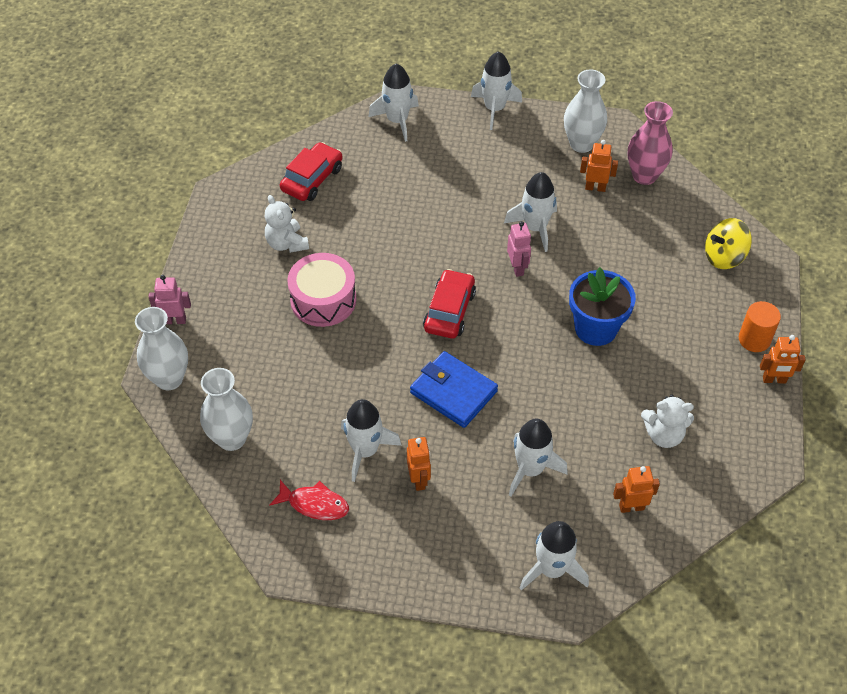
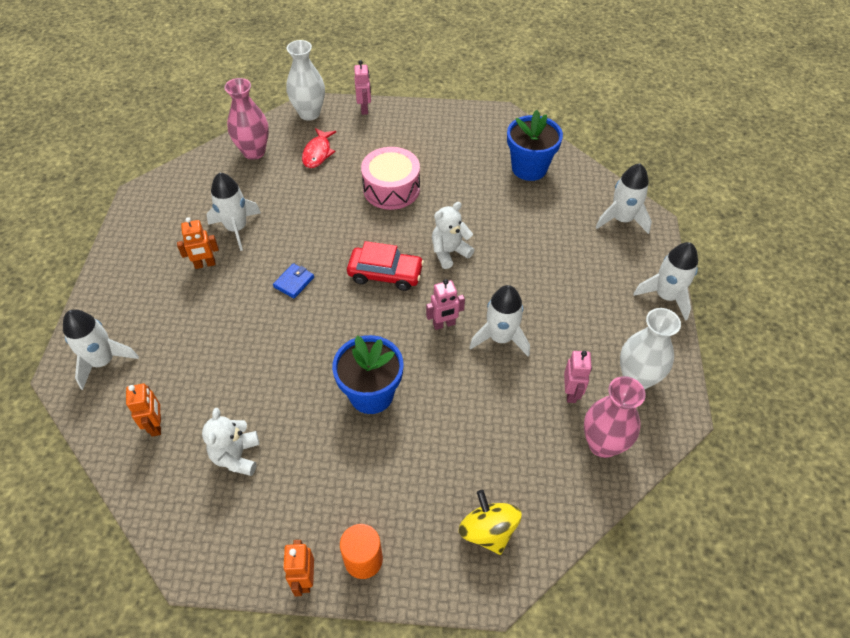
camera: 85 degrees right, 0 degrees up
(231, 438) = (254, 152): white vase -> pink vase
(287, 243) = (451, 160): white teddy bear -> white teddy bear (449, 252)
(312, 179) = (529, 168): red car -> blue flower pot
(314, 504) = (190, 203): red fish -> red fish (318, 153)
(453, 392) = (294, 282): blue wallet -> blue wallet, size x0.52
(530, 469) = (207, 342): white rocket -> none
(595, 187) = (571, 393): orange robot -> pink robot

